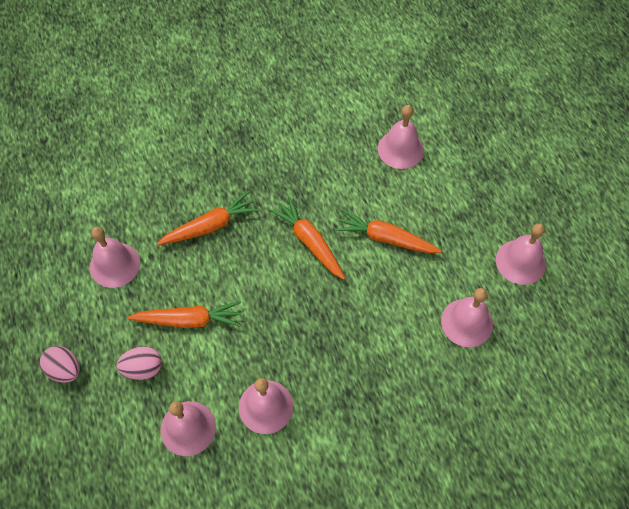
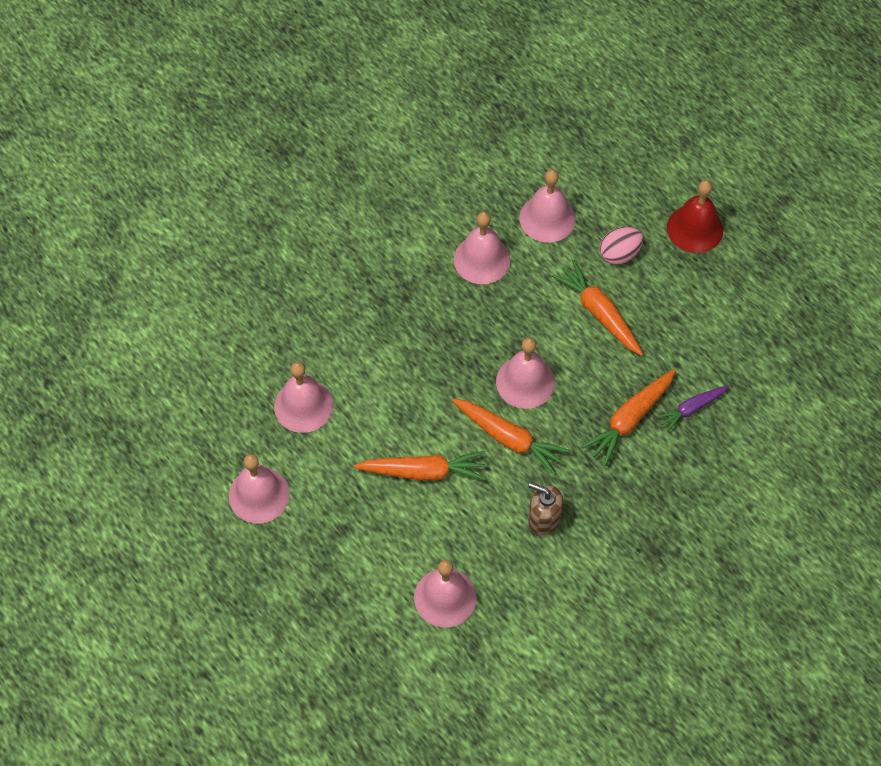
camera: 160 degrees right, 0 degrees up
(65, 370) = (695, 228): pink egg -> red bell
(114, 265) = (710, 342): pink bell -> pink bell (525, 382)
(160, 218) = (691, 409): none -> purple carrot
(189, 320) = (599, 313): orange carrot -> orange carrot turned 75 degrees clockwise
(309, 177) = (544, 519): none -> brown soap dispenser

